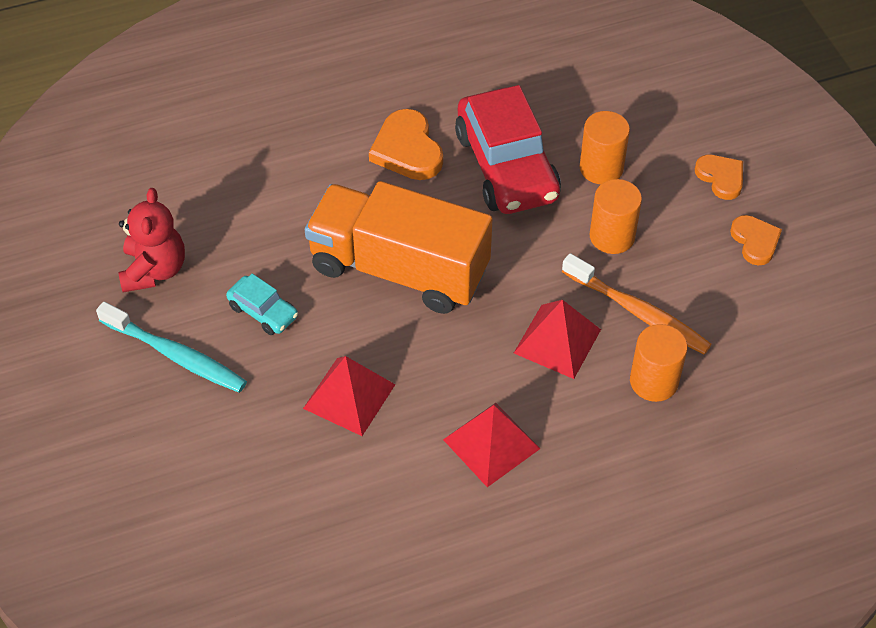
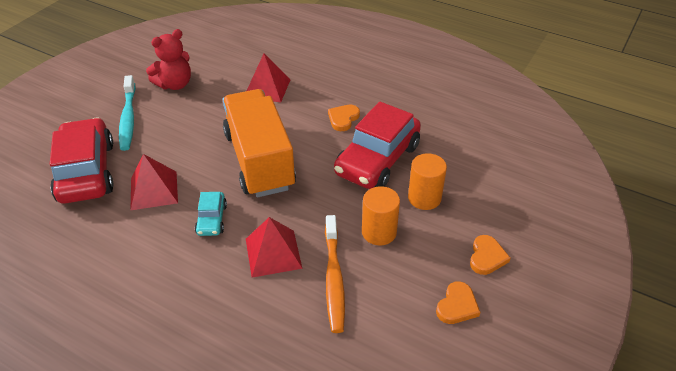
camera: 50 degrees right, 10 degrees down
(242, 449) = (86, 171): none -> red car
(263, 311) = (182, 130): turquoise car -> turquoise car (212, 219)
(407, 150) = (343, 119): orange heart -> orange heart, size x0.65
(491, 444) = (169, 267): red pyramid -> red pyramid (267, 88)
(654, 381) = (286, 319): orange cylinder -> none

